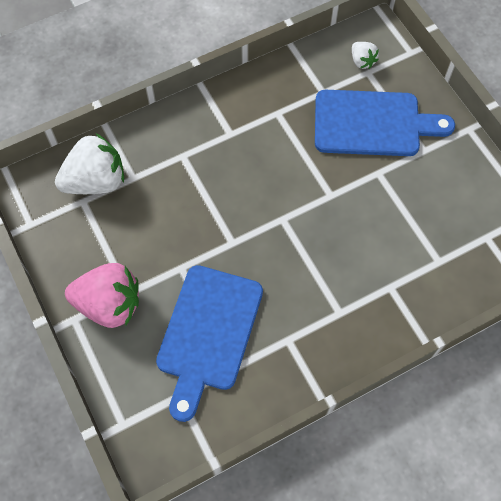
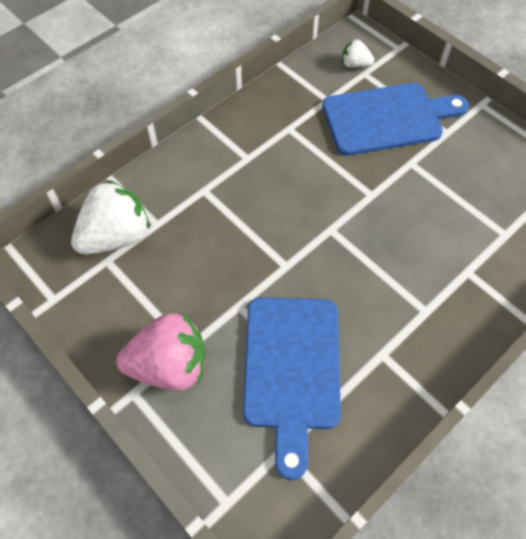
camera: 15 degrees left, 5 degrees down
(362, 61) = (355, 65): white strawberry -> white strawberry turned 150 degrees clockwise

